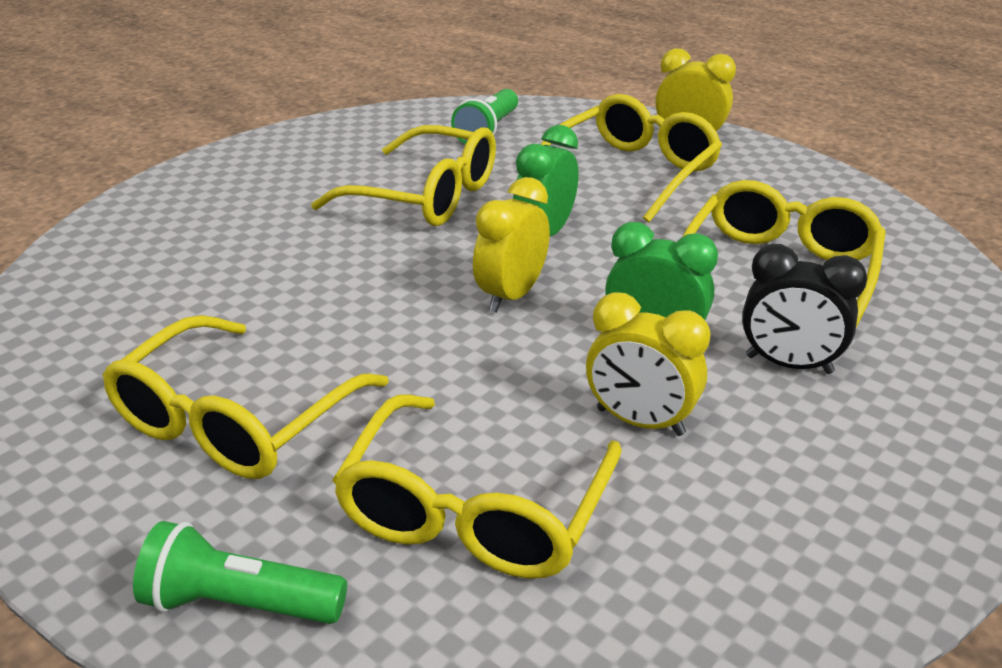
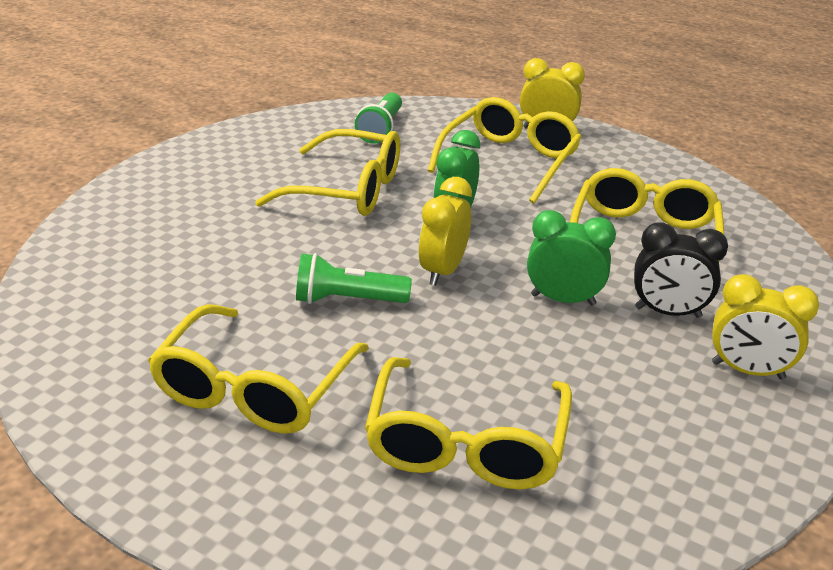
camera: 10 degrees left, 0 degrees up
(239, 603) = (309, 529): green flashlight -> green flashlight (347, 300)
(640, 422) = (570, 365): yellow clock -> yellow clock (747, 371)

